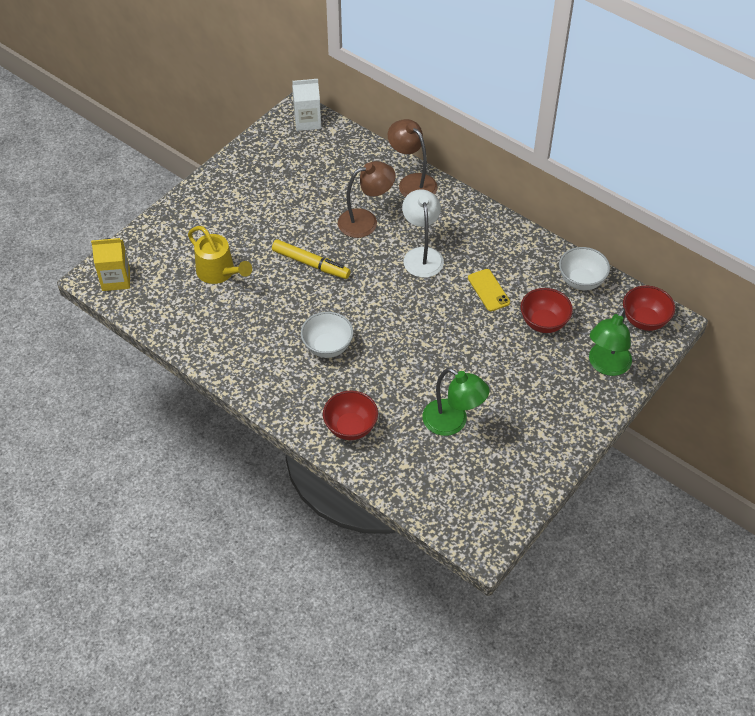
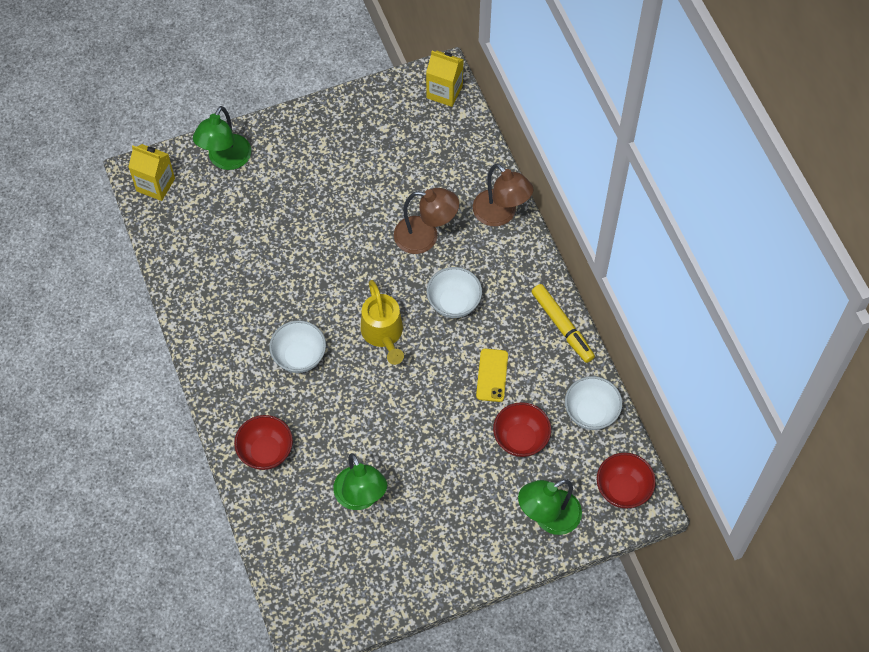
camera: 30 degrees right, 10 degrees up
(164, 237) = (226, 160): none -> green lamp
(220, 273) = (252, 225): yellow watering can -> yellow watering can (383, 334)
(307, 121) = (444, 92): white carton -> yellow carton
(311, 264) = (342, 258): yellow marker -> yellow marker (562, 326)
(412, 182) = (500, 214): brown lamp -> brown lamp turned 150 degrees clockwise
(422, 255) = (454, 303): white lamp -> white bowl

